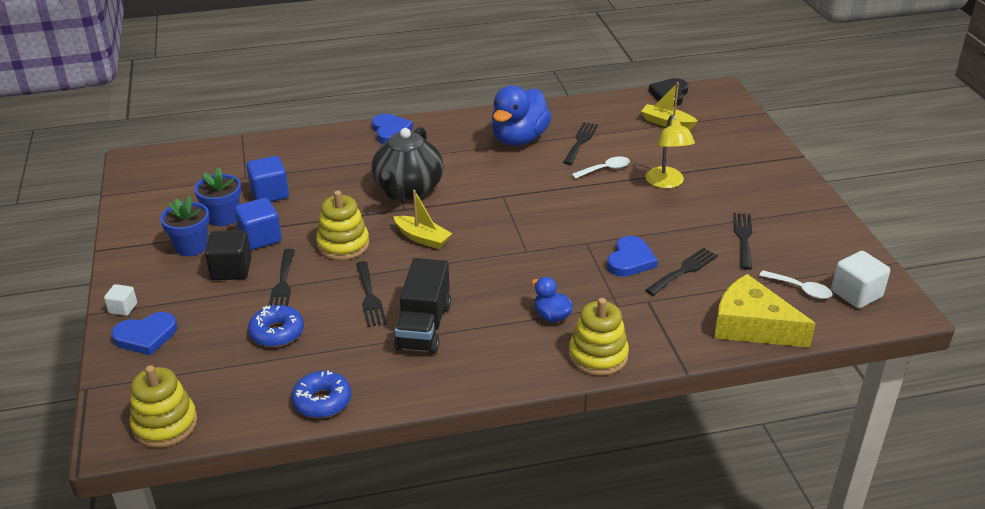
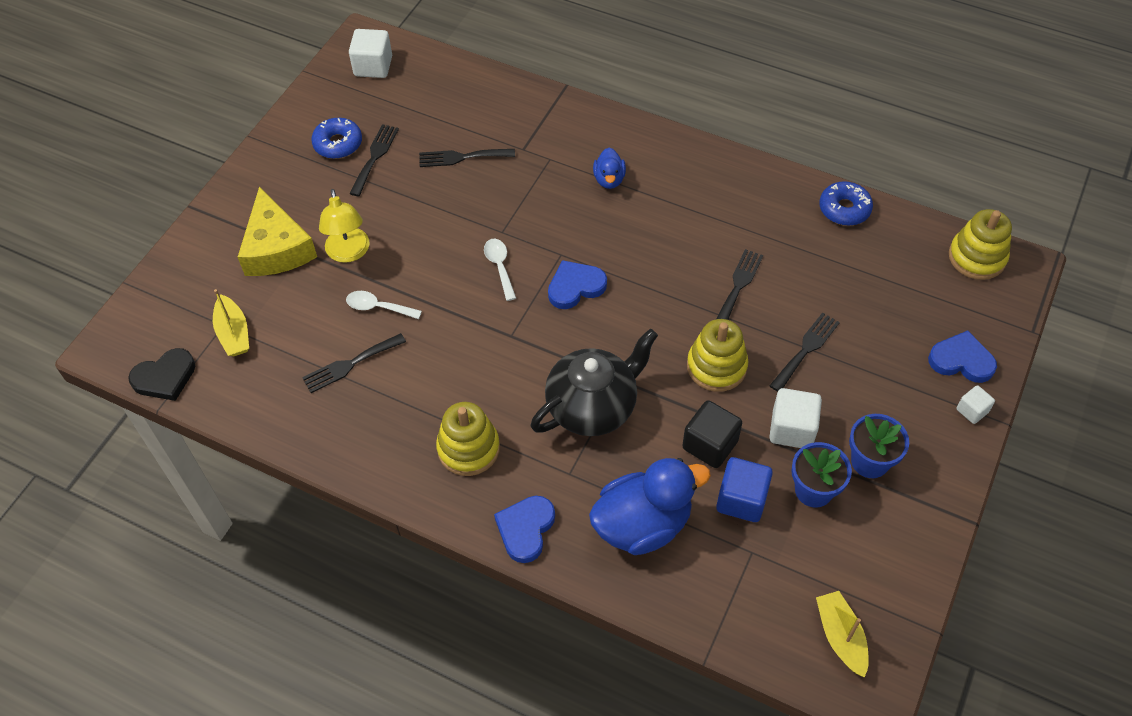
camera: 140 degrees left, 20 degrees up
(231, 270) = (845, 400): black cube -> black cube (710, 445)
(260, 238) = (792, 429): blue cube -> white cube
(277, 333) = (842, 295): blue donut -> blue donut (338, 144)
(422, 238) = (636, 327): yellow boat -> yellow boat (840, 637)
(423, 326) = (717, 229): black truck -> none
(519, 139) = (404, 413): blue duck -> blue duck (642, 524)
(598, 355) = (612, 129): yellow stacking toy -> yellow stacking toy (468, 448)
(630, 260) = (489, 191): blue heart -> blue heart (575, 287)
(666, 183) = (349, 253): yellow lamp -> yellow lamp turned 135 degrees clockwise
(743, 238) = (375, 157): black fork -> black fork turned 150 degrees clockwise
(752, 326) = (478, 87): yellow cheese -> yellow cheese (276, 248)
(800, 289) = (403, 92): white spoon -> white spoon (500, 267)

